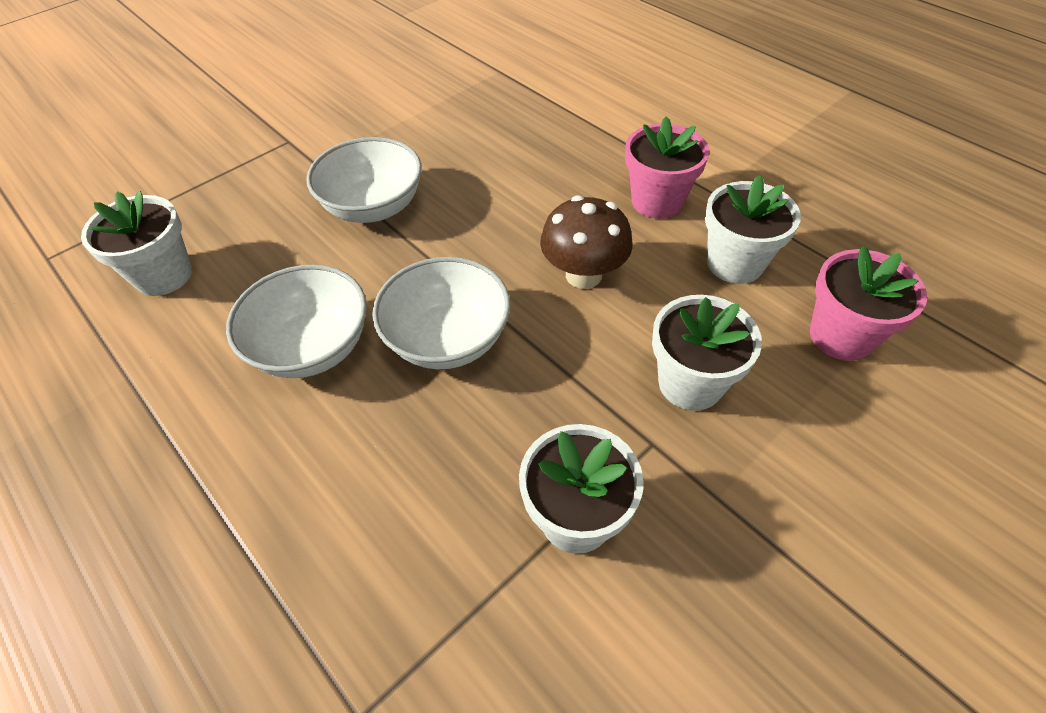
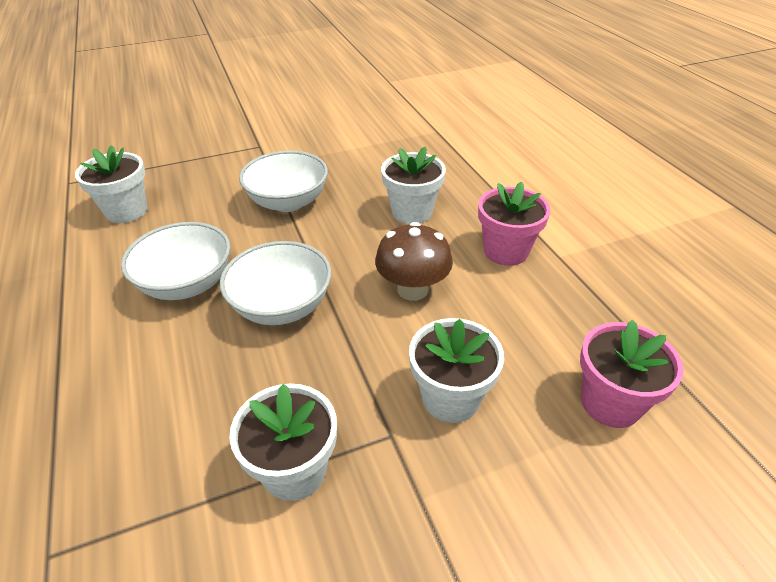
camera: 20 degrees right, 10 degrees down
(735, 263) = (545, 315): white flower pot -> white flower pot (412, 212)

